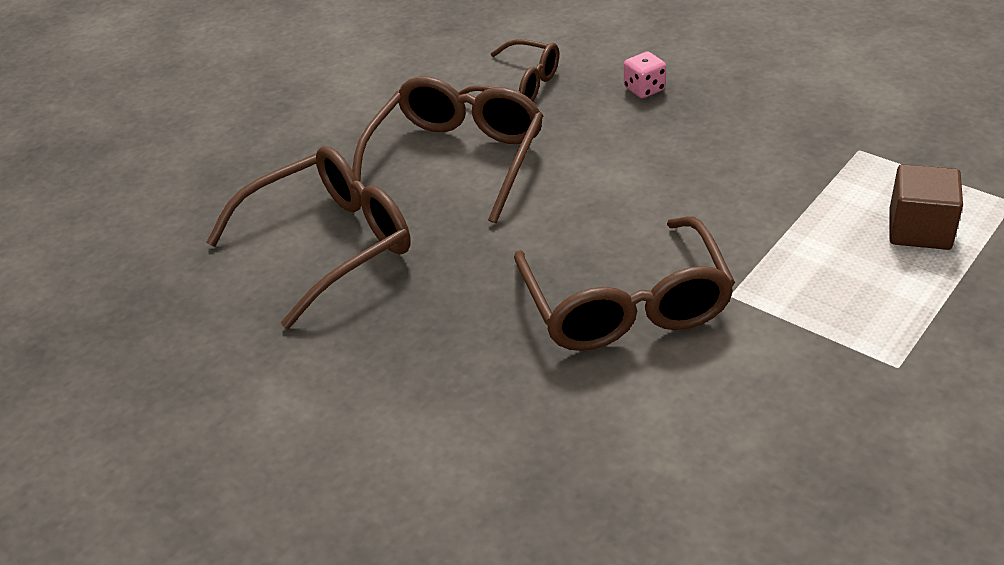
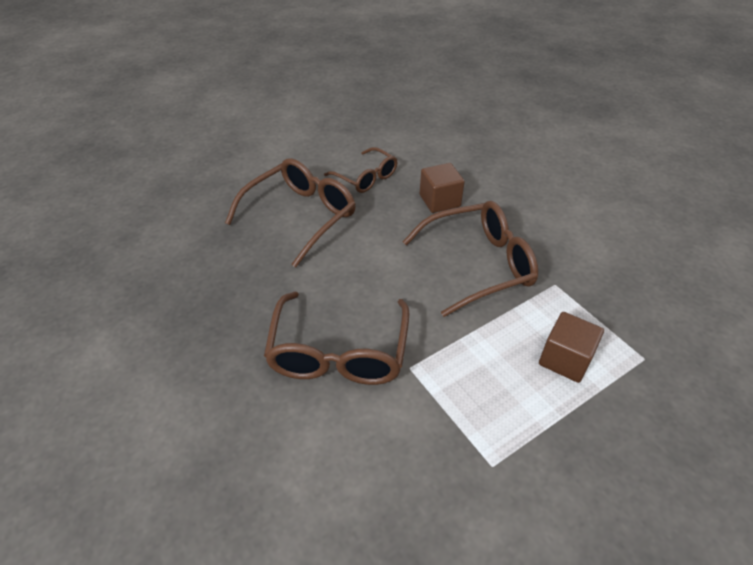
camera: 15 degrees right, 5 degrees up
(328, 245) = (194, 252): brown glasses -> brown glasses (477, 265)
(644, 89) = (439, 201): pink dice -> brown cube

